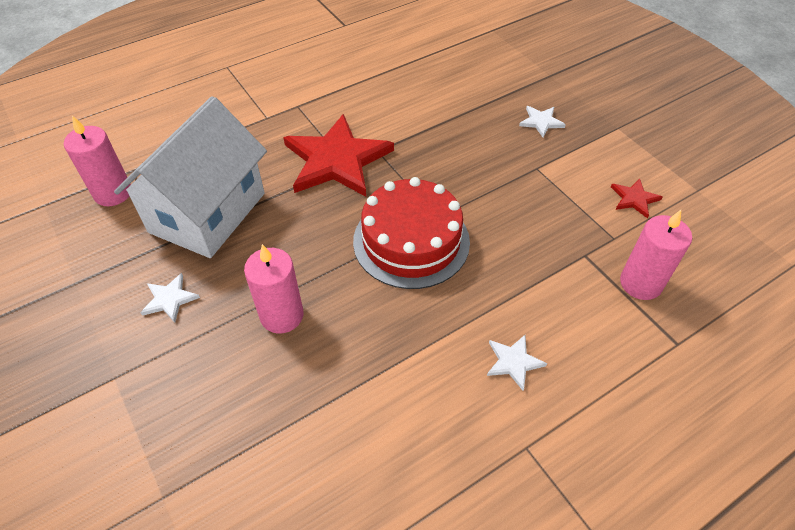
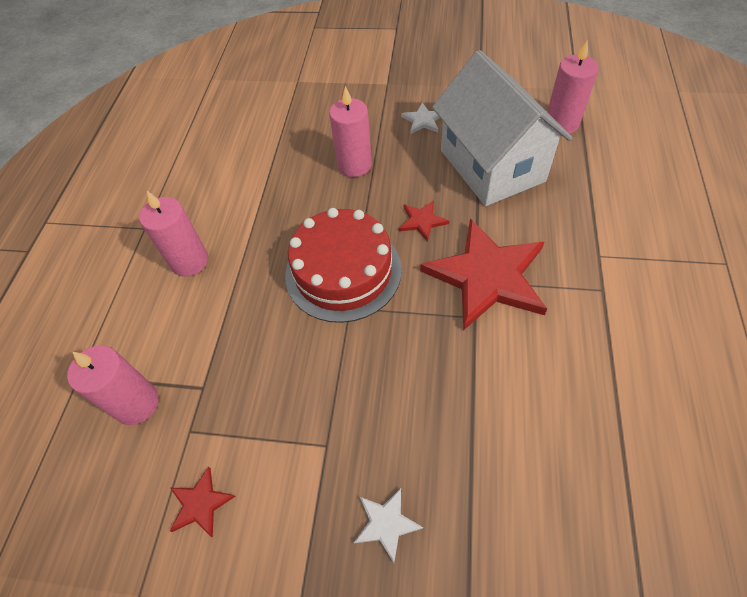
camera: 135 degrees right, 5 degrees up
(314, 223) = (422, 221): none -> red star
(513, 362) = (189, 261): white star -> pink candle

